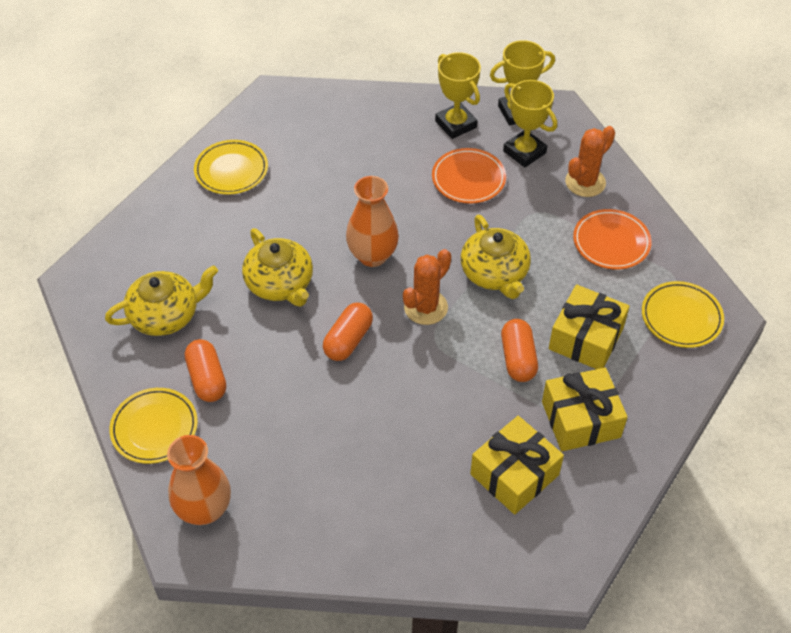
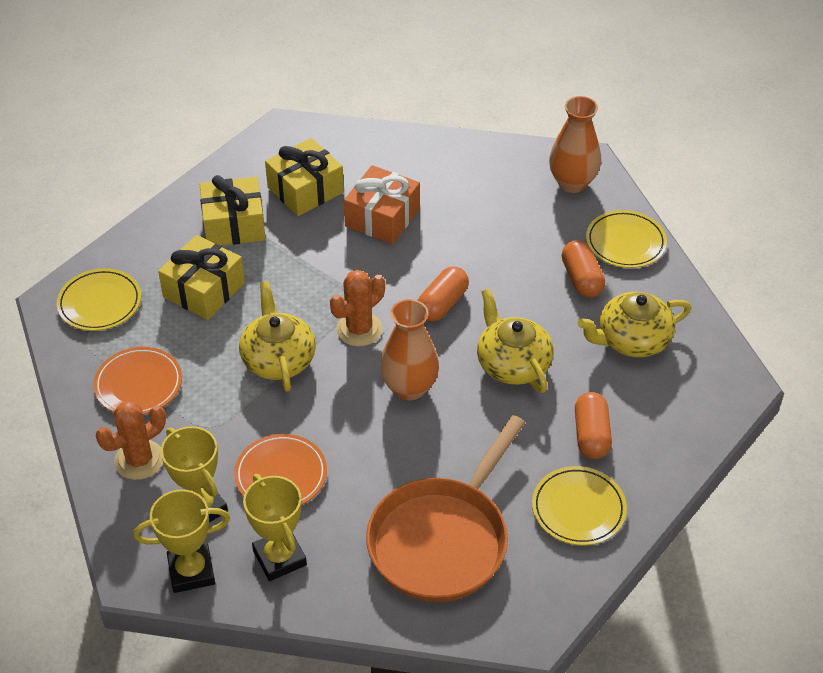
camera: 175 degrees left, 5 degrees down
(336, 143) = (443, 539): none -> orange pan
(421, 441) = (382, 217): none -> orange gift
(518, 358) = (277, 277): orange capsule -> orange capsule (591, 435)

